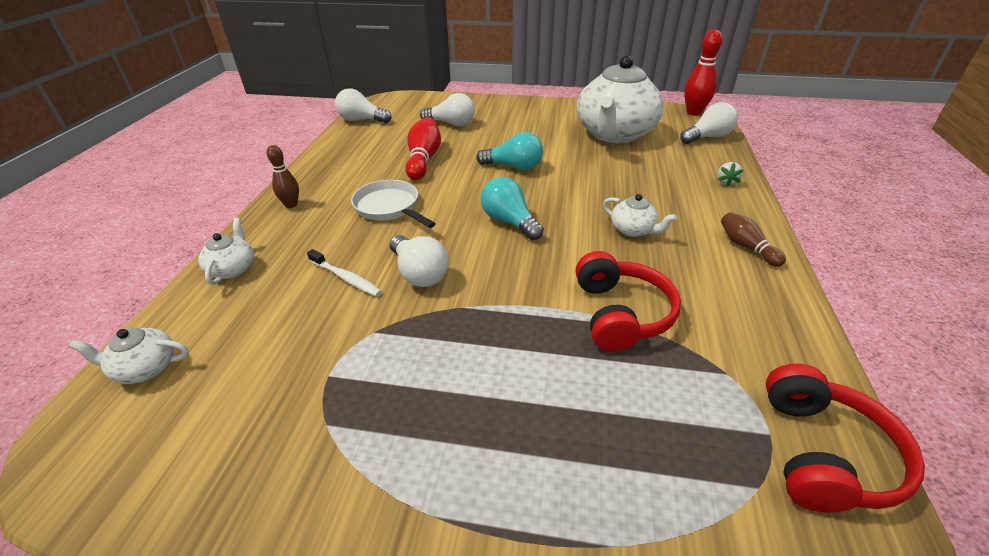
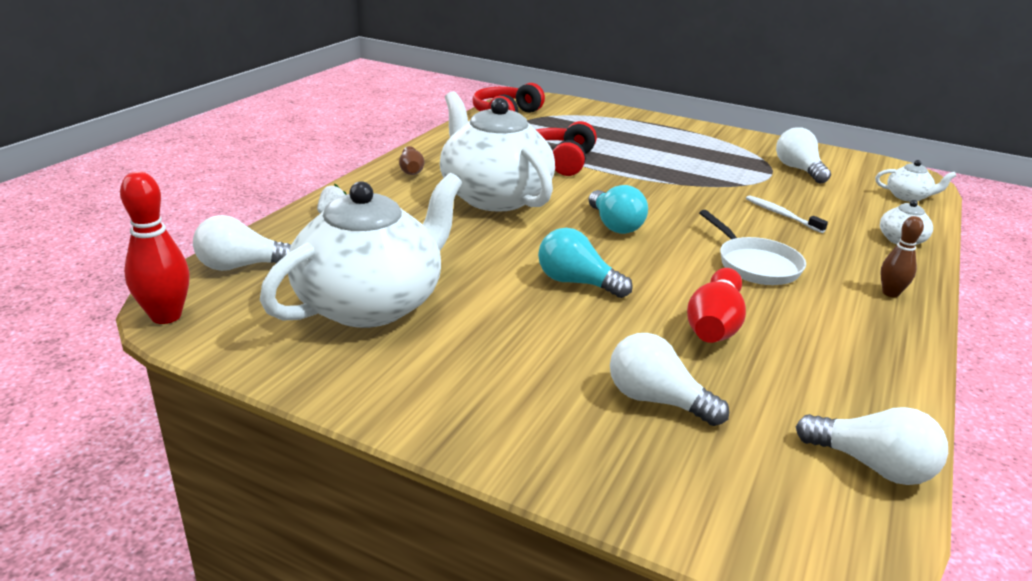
camera: 165 degrees left, 10 degrees down
(419, 273) = (713, 206): white light bulb -> white light bulb (798, 169)
(633, 230) = (494, 197): white teapot -> white teapot, size x2.45

